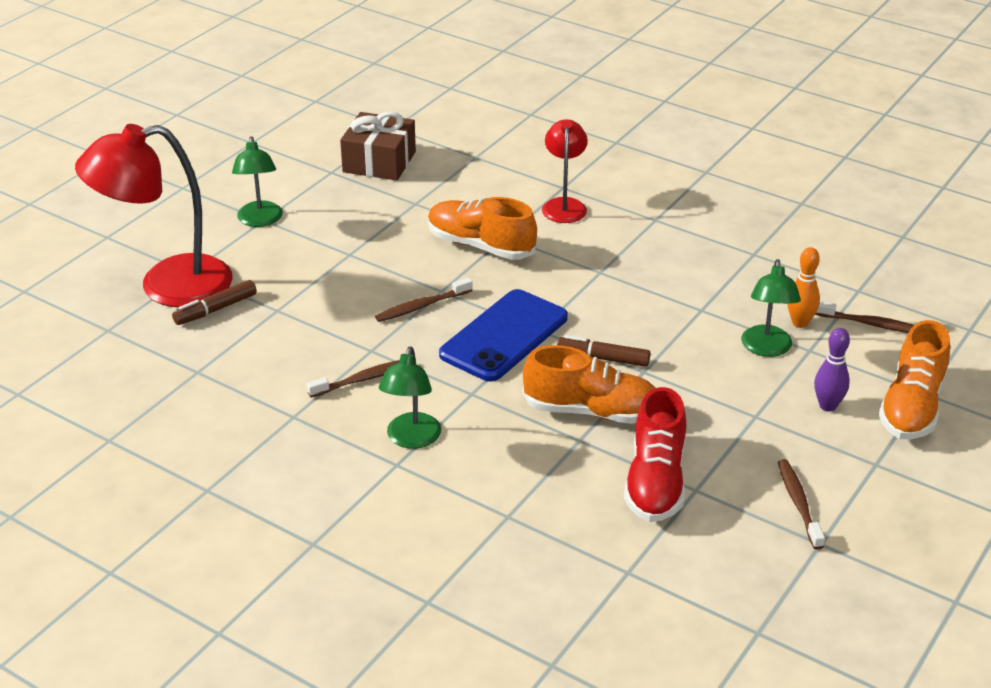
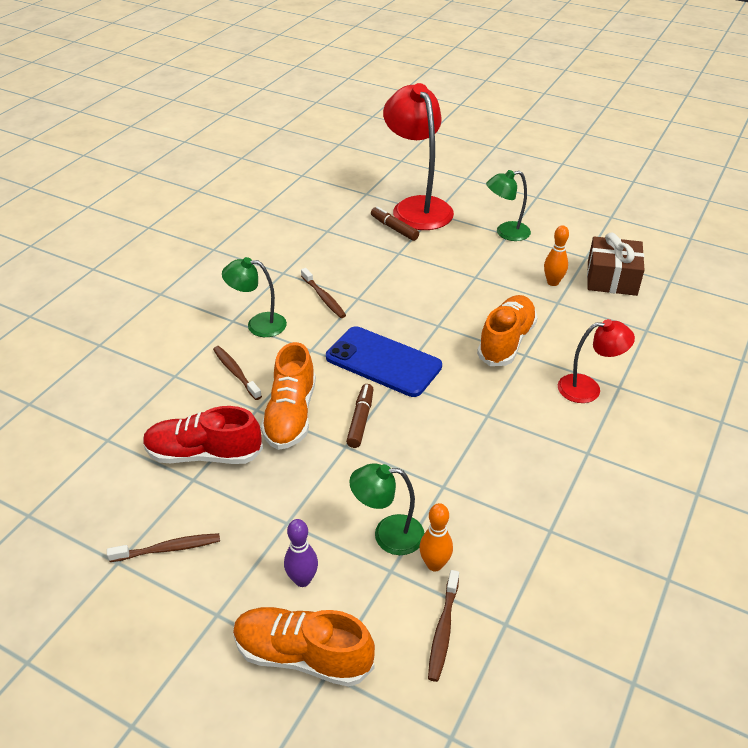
camera: 85 degrees right, 5 degrees up
(376, 201) = (553, 282): none -> orange bowling pin
(422, 306) = (415, 317): brown toothbrush -> brown toothbrush (235, 372)

